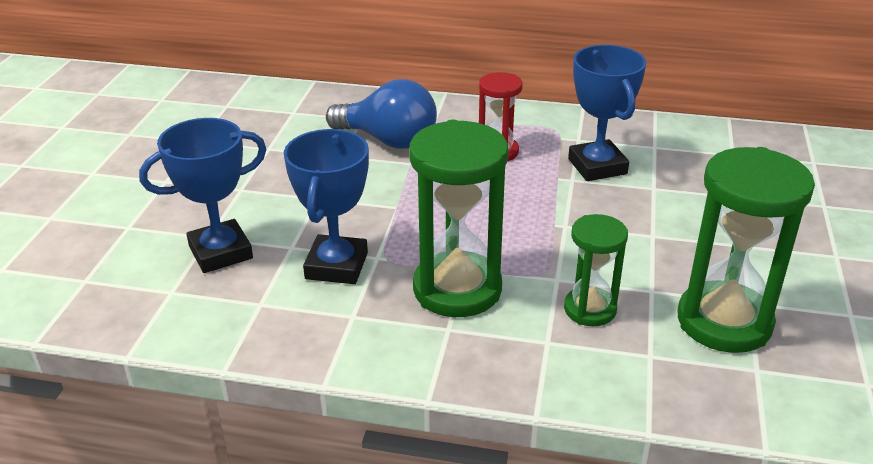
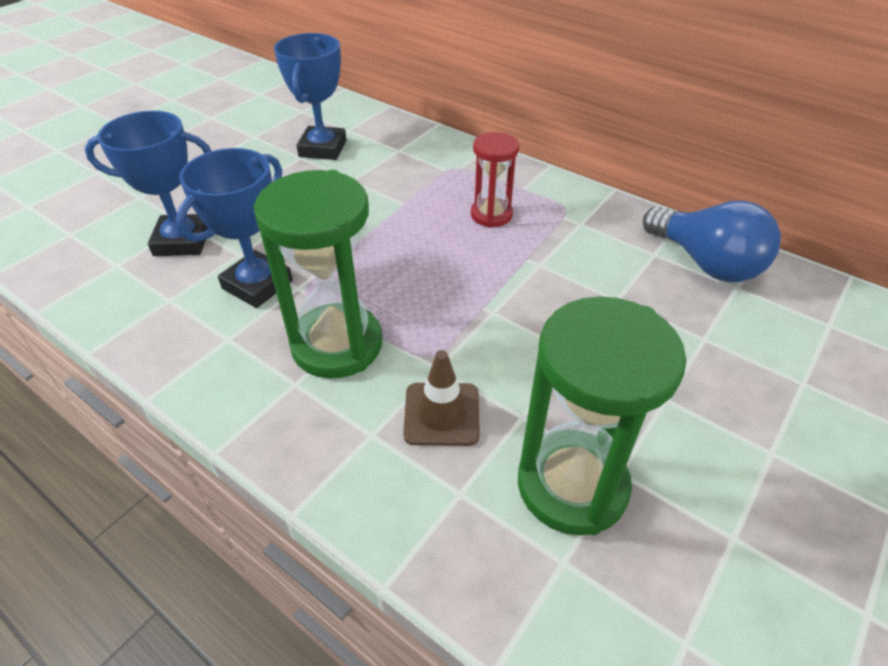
camera: 25 degrees right, 10 degrees up
(388, 140) = (403, 176): blue light bulb -> blue light bulb (706, 263)
(590, 309) = (441, 414): green hourglass -> brown traffic cone
(597, 166) = (576, 258): blue trophy -> blue trophy (322, 148)

